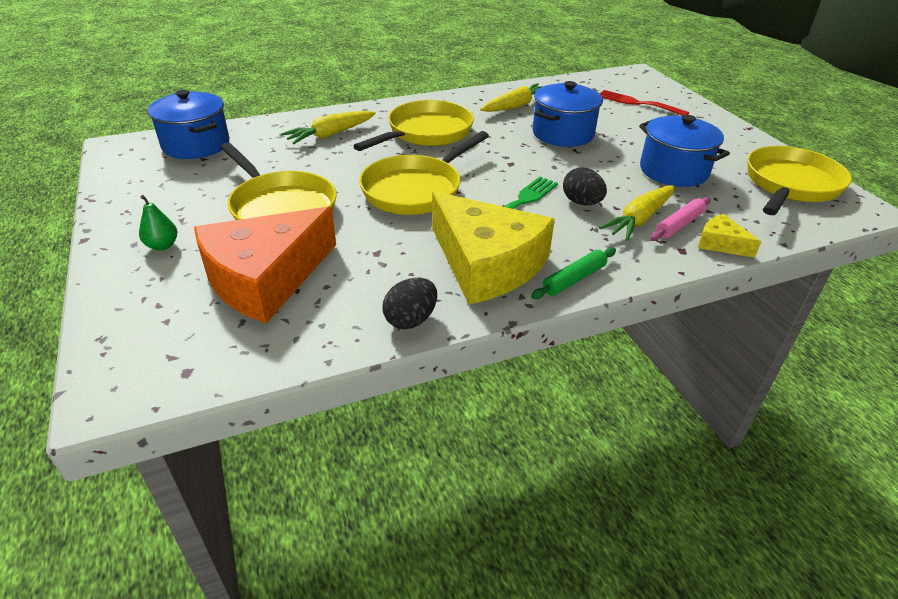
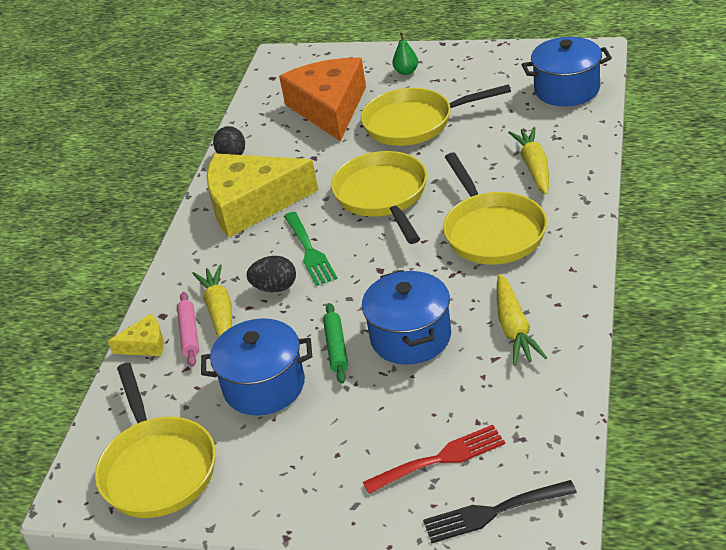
camera: 130 degrees right, 0 degrees up
(574, 279) = (194, 239): green rolling pin -> green rolling pin (336, 348)
(647, 85) = (493, 512): none -> black fork

